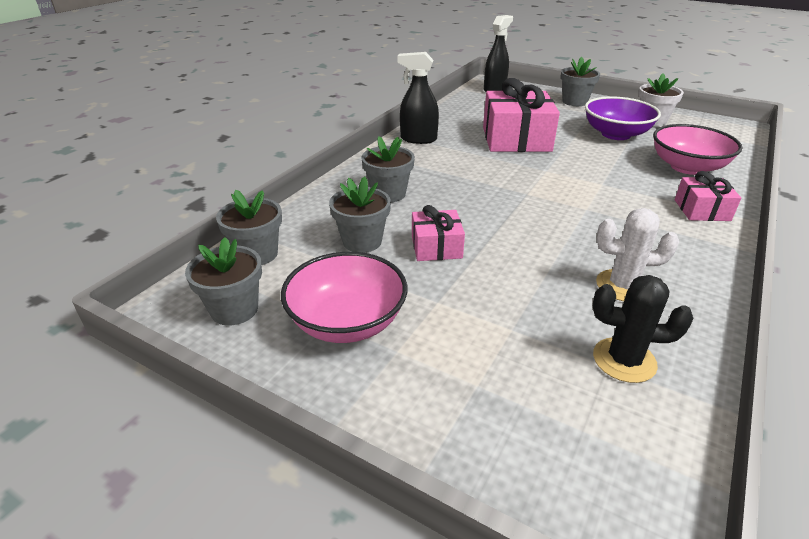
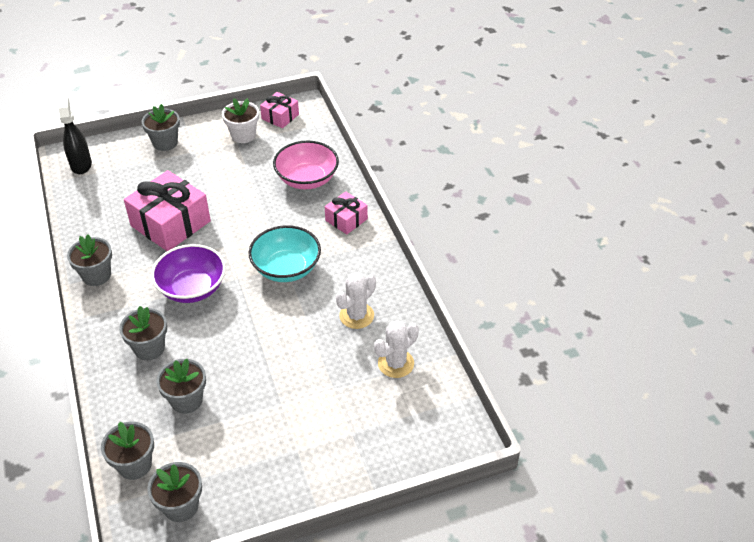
camera: 50 degrees left, 10 degrees up
(347, 322) = (252, 456): pink bowl -> none
(418, 139) = (96, 275): black spray bottle -> grey flower pot
(436, 247) = (235, 367): pink gift -> pink gift (280, 117)
(585, 210) = (286, 268): none -> turquoise bowl
(616, 134) = (233, 169): purple bowl -> purple bowl (192, 288)
(624, 360) = (396, 363): black cactus -> white cactus

